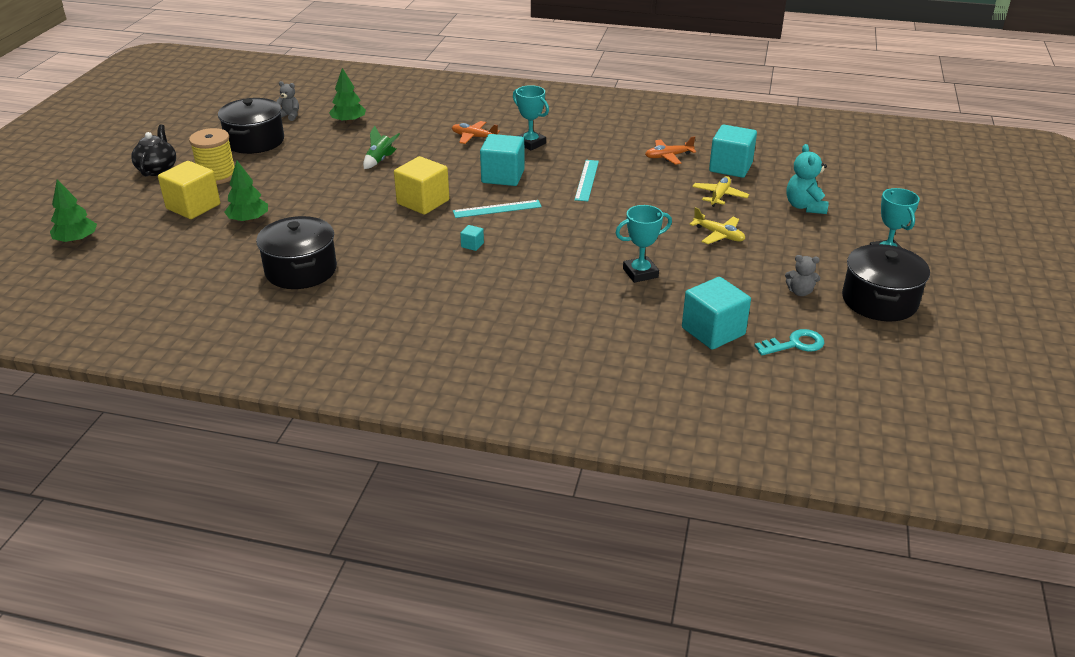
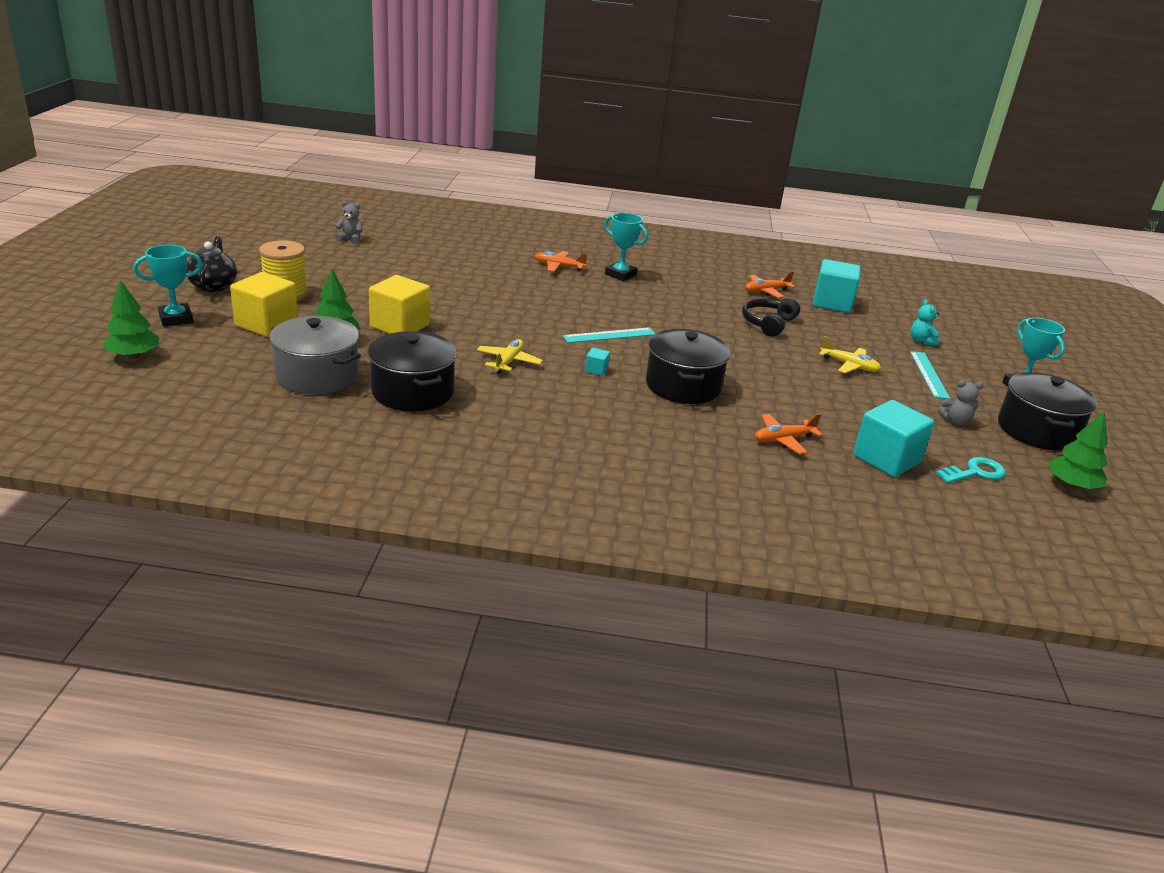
camera: 10 degrees left, 5 degrees down
(223, 256) = (317, 375): none -> grey pot
(255, 141) = (319, 262): black pot -> black pot (683, 386)
(348, 122) = (418, 247): green tree -> green tree (1071, 485)
(380, 160) = (465, 285): green rocket -> none
(423, 202) = (527, 326): yellow cube -> yellow cube (400, 326)
(503, 176) = (603, 304): turquoise cube -> none
(587, 180) = (693, 310): turquoise ruler -> turquoise ruler (929, 374)
(621, 313) = (783, 440): none -> orange plane
(640, 273) = (786, 400): turquoise trophy -> turquoise trophy (176, 319)
(656, 192) = (768, 323): none -> black headphones
(719, 196) = (833, 329): yellow plane -> yellow plane (508, 362)
(805, 206) = (921, 341): turquoise teddy bear -> turquoise teddy bear, size x0.64

